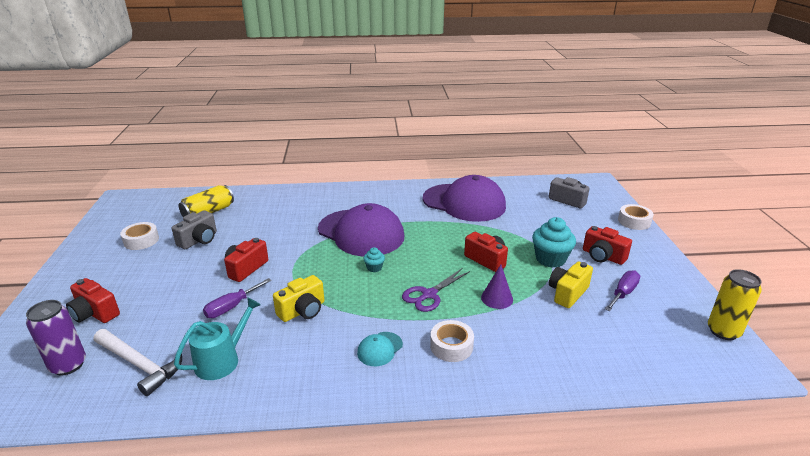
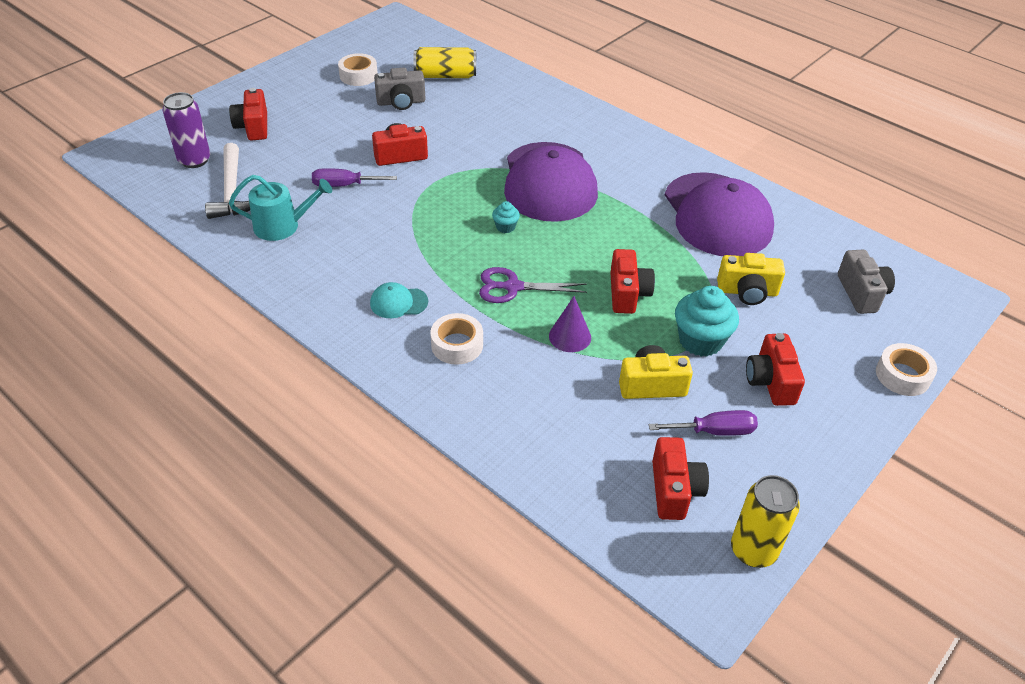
camera: 45 degrees right, 15 degrees up
(302, 311) = (389, 226): yellow camera -> yellow camera (747, 292)
(657, 332) = (674, 490): none -> red camera

